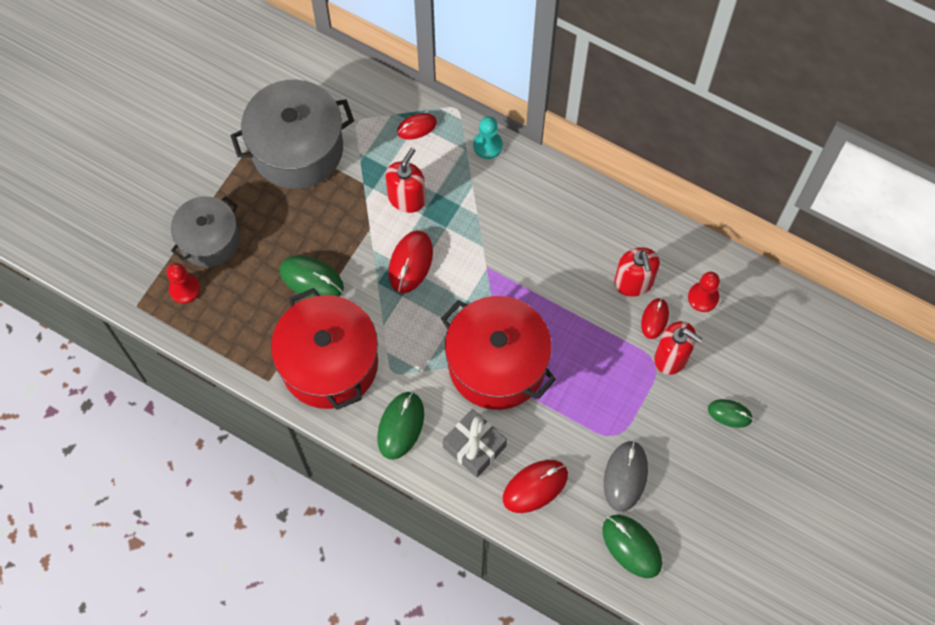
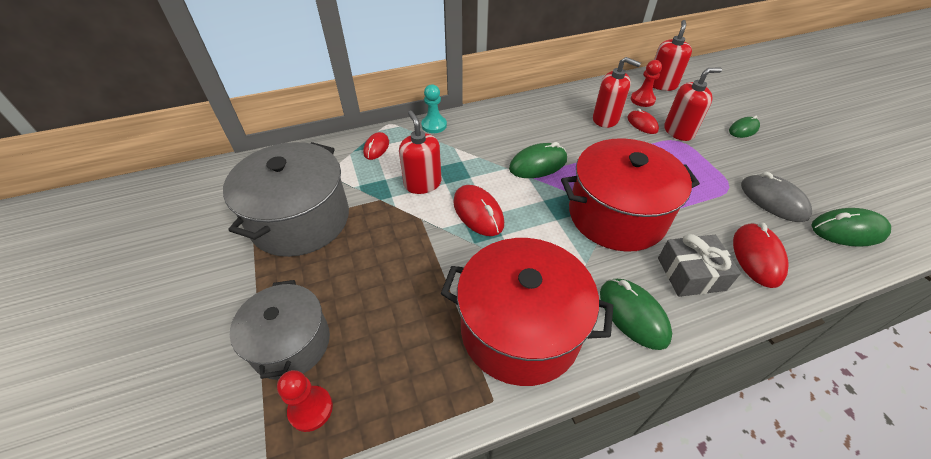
camera: 50 degrees left, 20 degrees down
(311, 279) = (422, 286): green mouse -> green mouse (538, 164)
(754, 301) = (661, 84): none -> red soap dispenser

